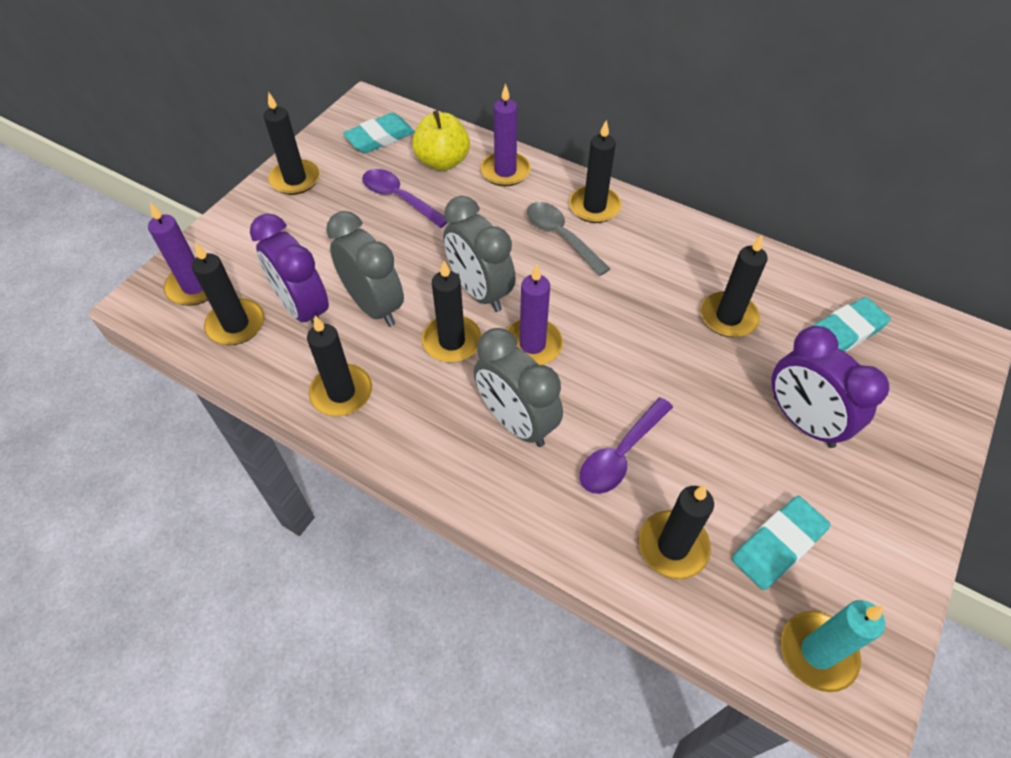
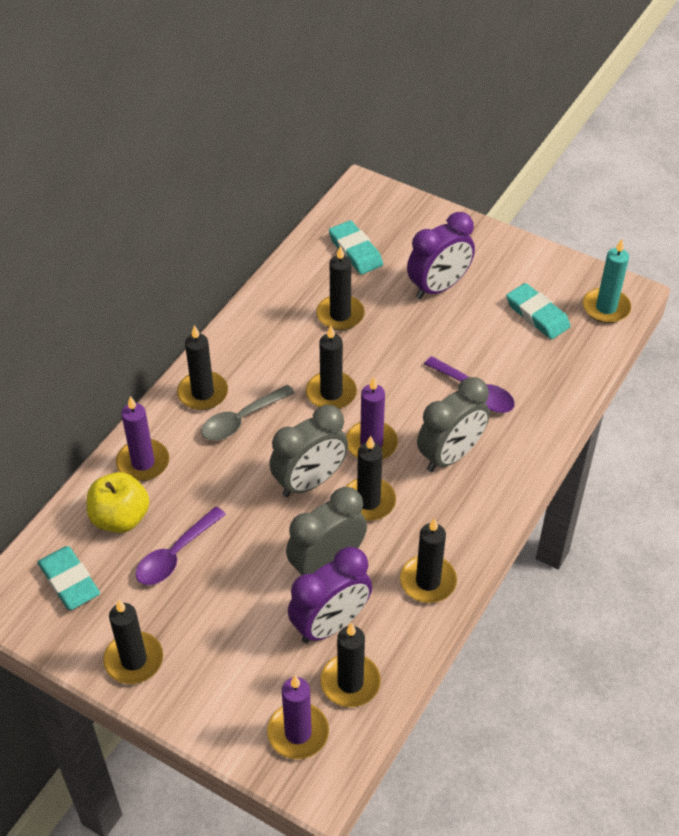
camera: 90 degrees left, 5 degrees down
(673, 546) = (545, 369): black candle -> black candle (331, 393)

